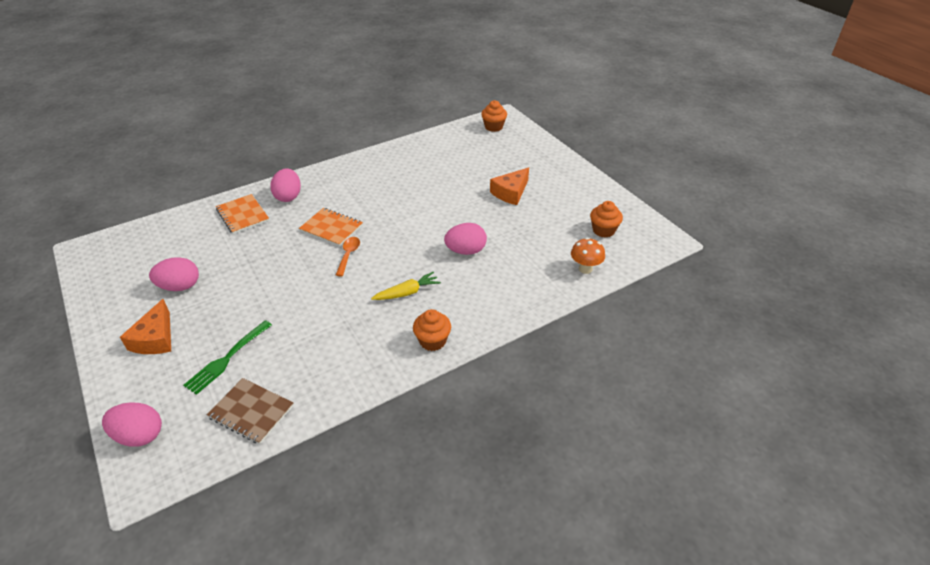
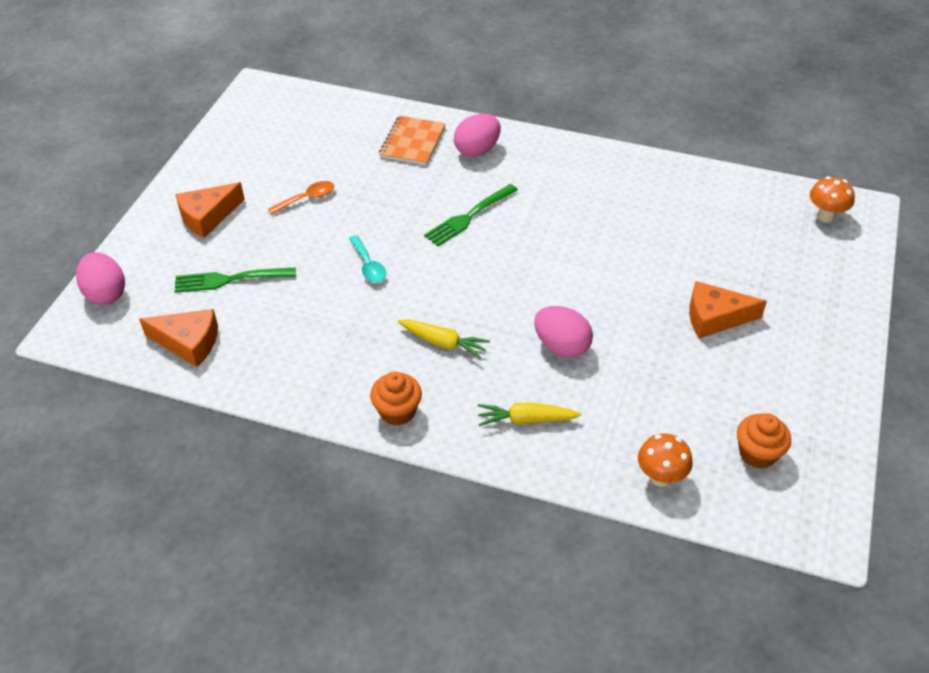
camera: 50 degrees right, 5 degrees up
(180, 286) = (279, 180): pink egg -> none
(251, 412) = (188, 343): brown notebook -> orange cheese
(308, 288) = (368, 265): none -> turquoise spoon
(331, 228) = (469, 216): orange notebook -> green fork
(348, 255) = (445, 258): orange spoon -> orange spoon (307, 199)
(493, 127) = (825, 216): orange cupcake -> orange mushroom
(498, 293) = (526, 420): none -> yellow carrot

